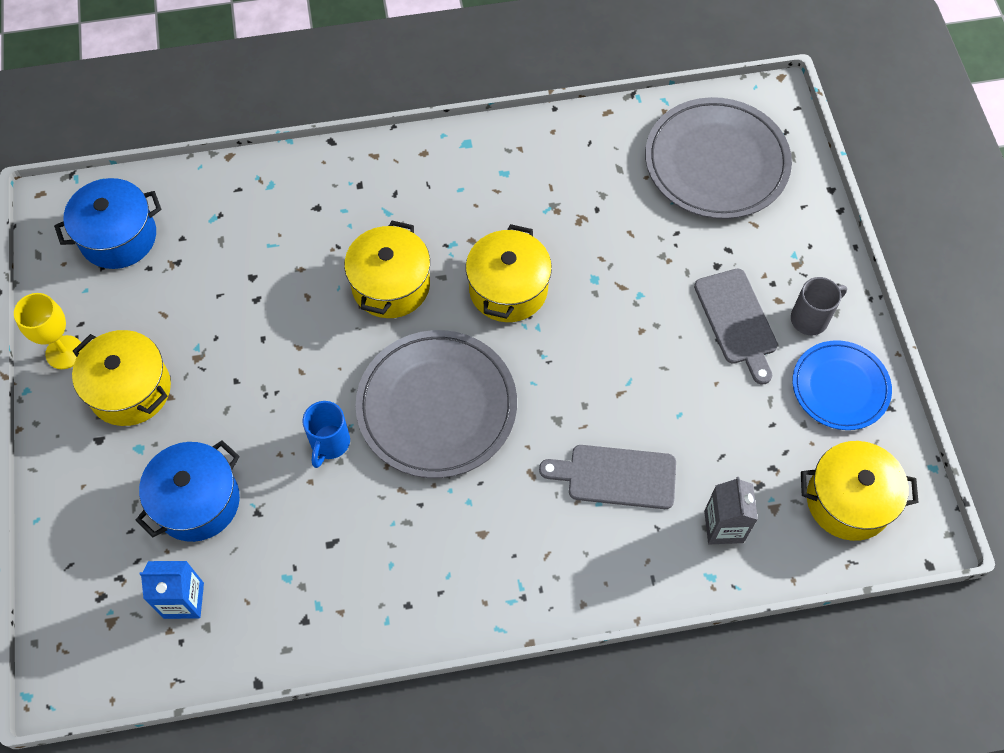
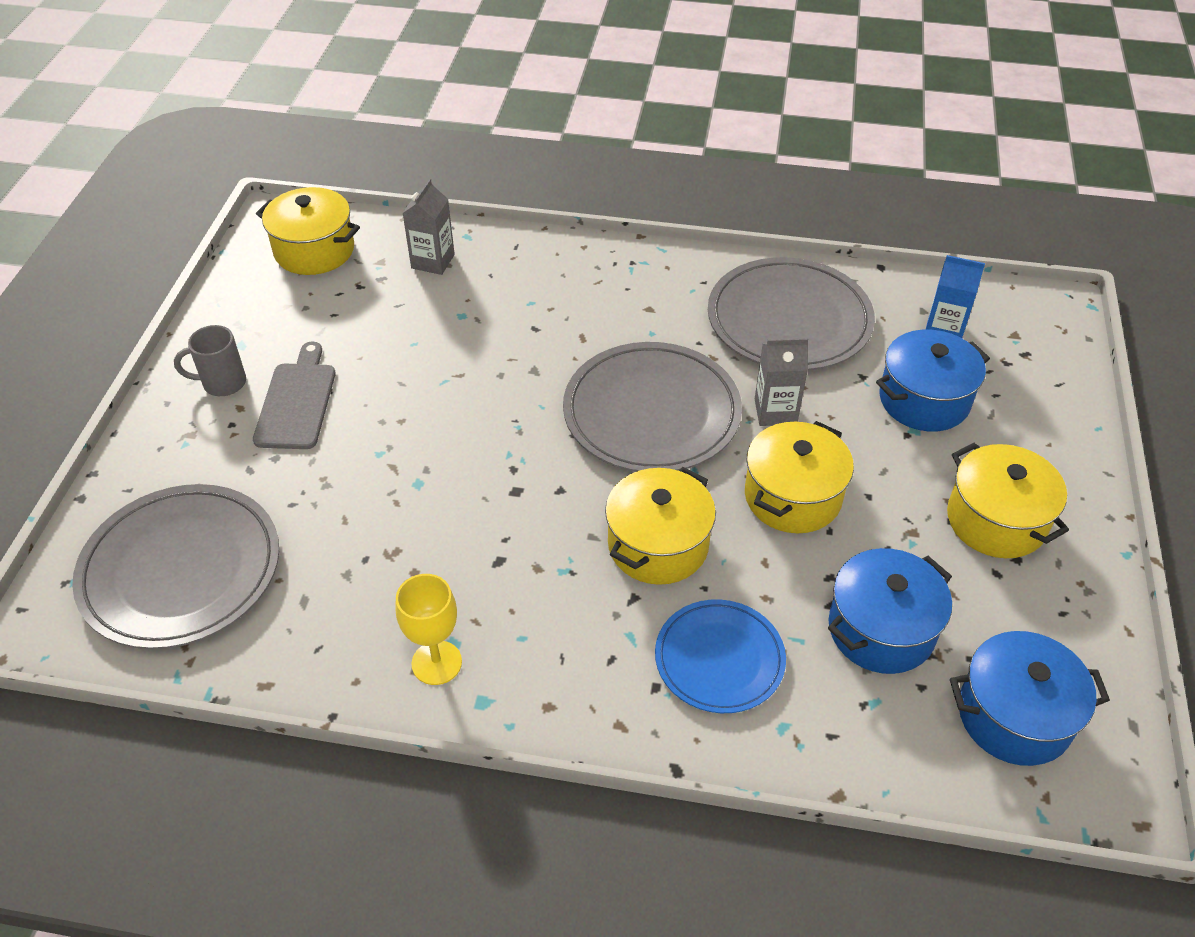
camera: 160 degrees left, 15 degrees down
(64, 352) = (1081, 584): yellow goblet -> yellow goblet (436, 663)
(213, 270) = (881, 629): none -> blue pot
(329, 443) = (775, 411): blue mug -> grey carton
(340, 565) = (789, 320): none -> grey plate
(508, 289) = (521, 501): yellow pot -> yellow pot (792, 496)
(616, 476) = (504, 316): grey cutting board -> none
(840, 387) = (247, 323): blue plate -> blue plate (719, 659)

